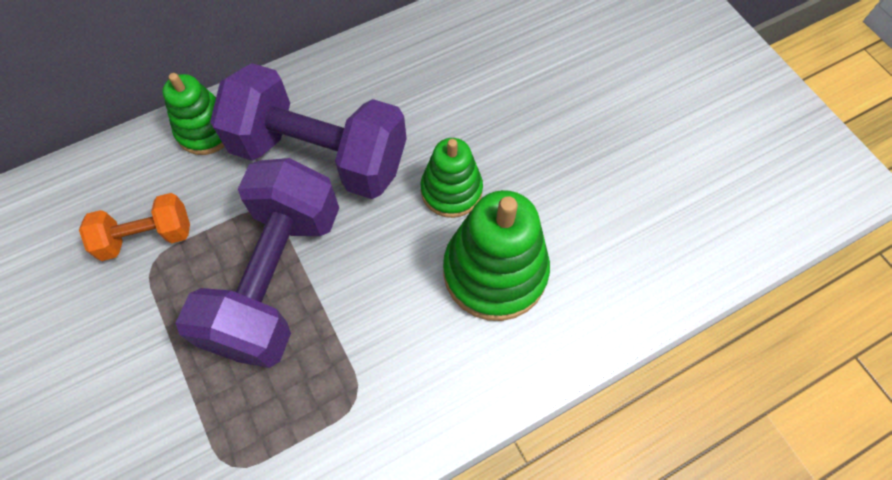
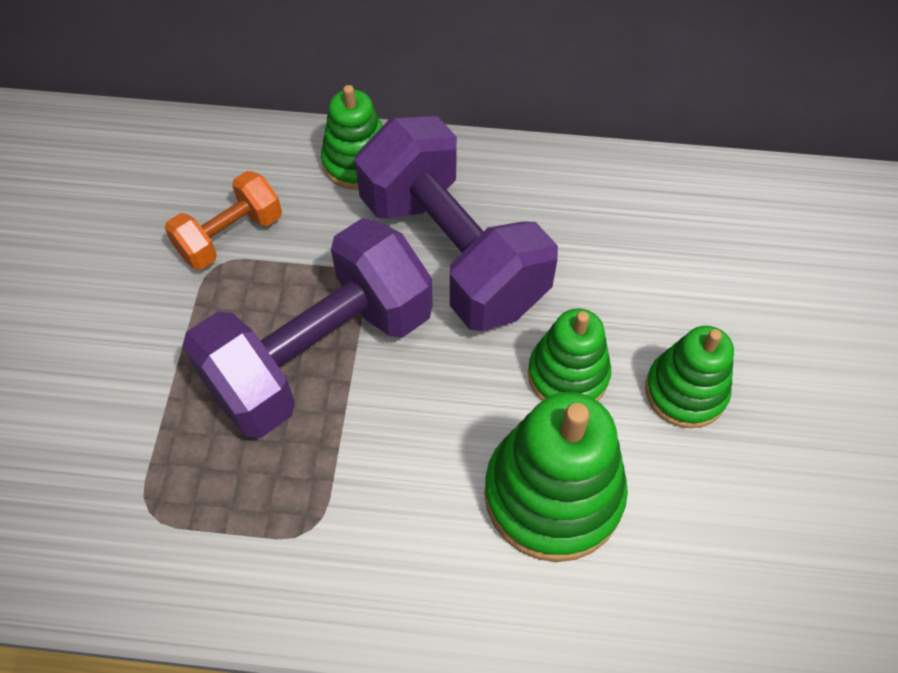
camera: 35 degrees right, 5 degrees down
(147, 236) = (230, 236): orange dumbbell -> orange dumbbell turned 60 degrees counterclockwise
(529, 157) = (685, 391): none -> green stacking toy

